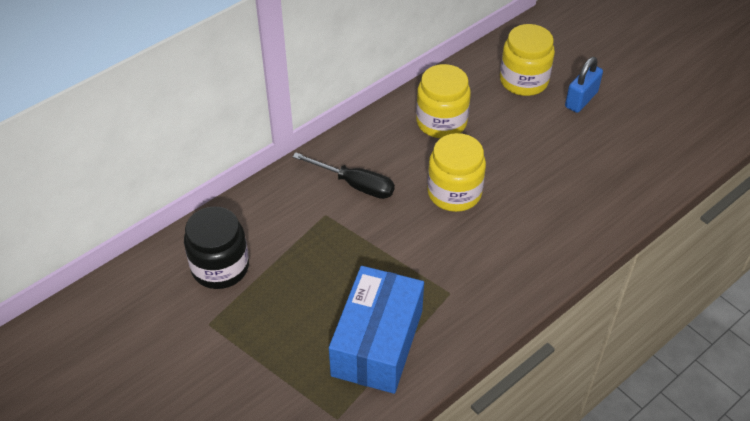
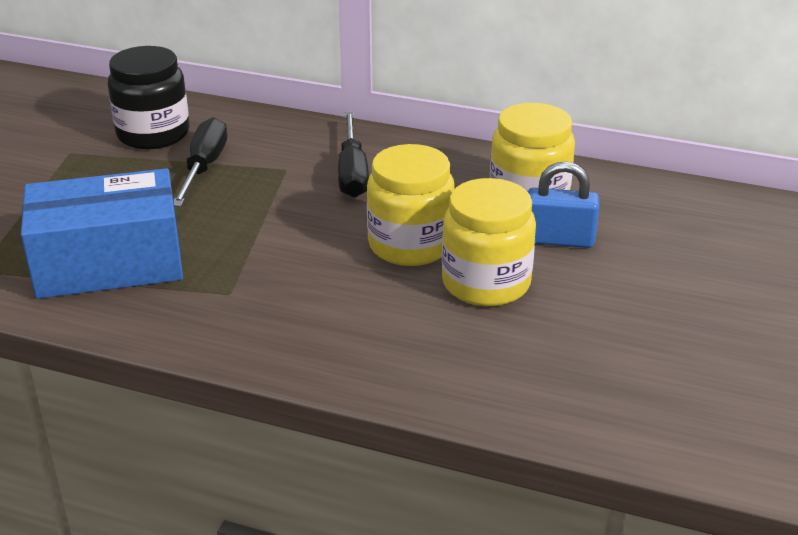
camera: 60 degrees right, 15 degrees down
(291, 255) = (204, 167): none -> black screwdriver
(524, 81) = (694, 238): yellow jar -> yellow jar (486, 283)
(581, 99) = (724, 300): blue padlock -> blue padlock (558, 239)

